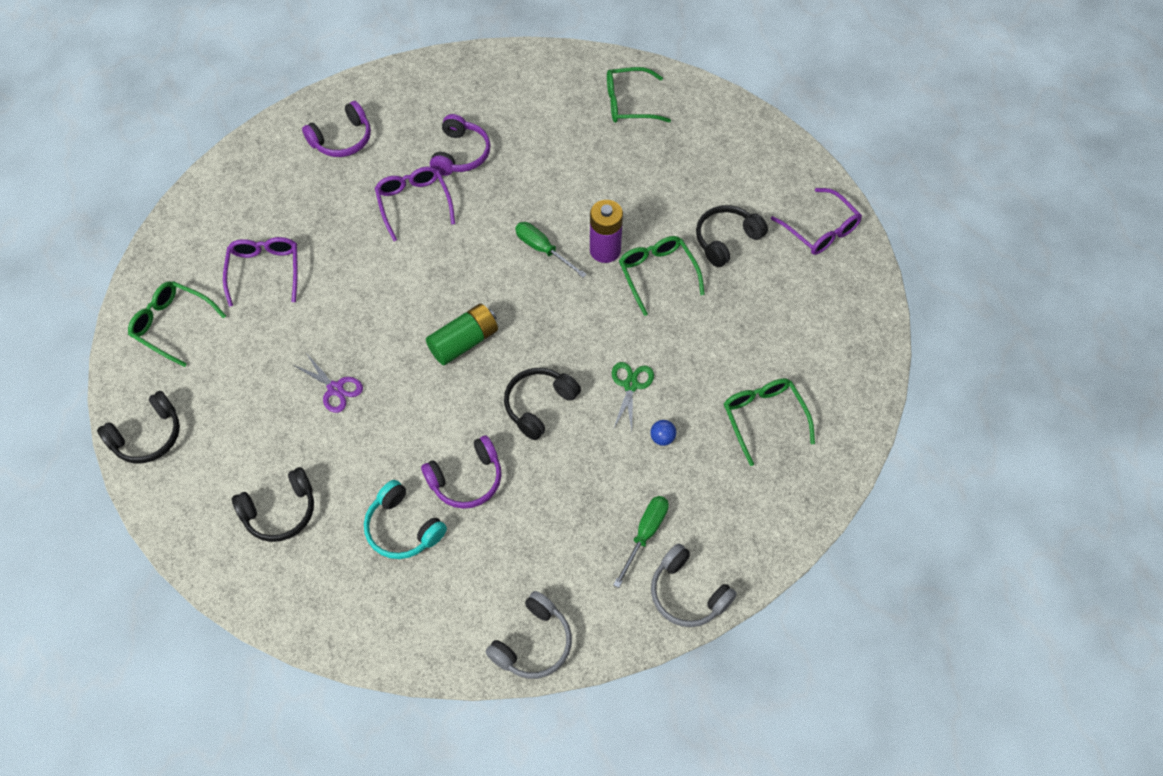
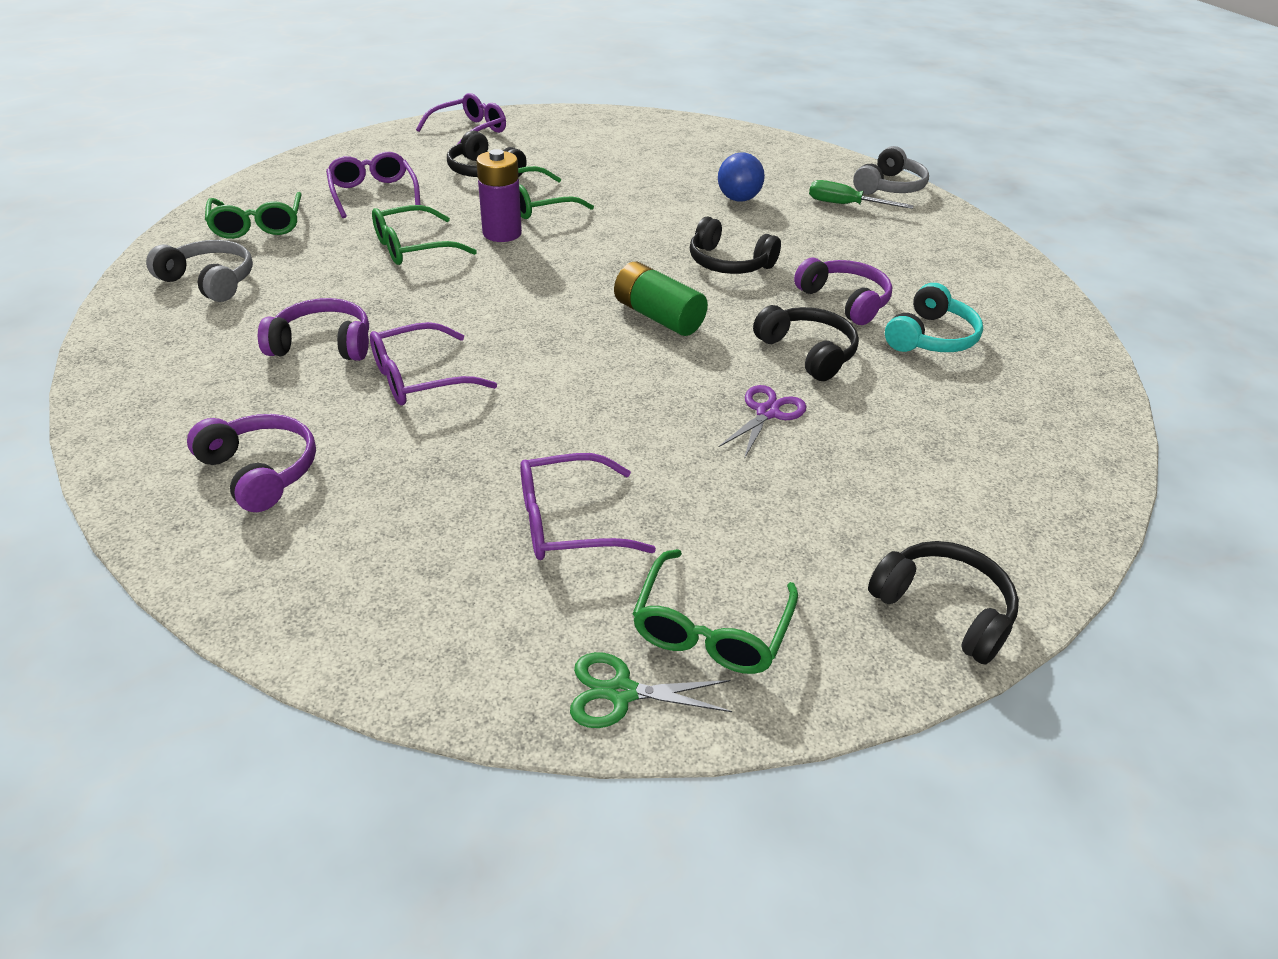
camera: 100 degrees left, 20 degrees down
(280, 511) = (973, 436): black headphones -> black headphones (807, 352)
(533, 643) = (994, 253): grey headphones -> grey headphones (210, 281)
(542, 249) = (503, 272): green screwdriver -> none
(631, 385) = (682, 215): green scissors -> green scissors (620, 692)
(662, 438) = (738, 199): blue ball -> blue ball, size x1.73
(681, 166) = (374, 194): none -> purple glasses
(764, 418) = (696, 156): green glasses -> green glasses (414, 247)

